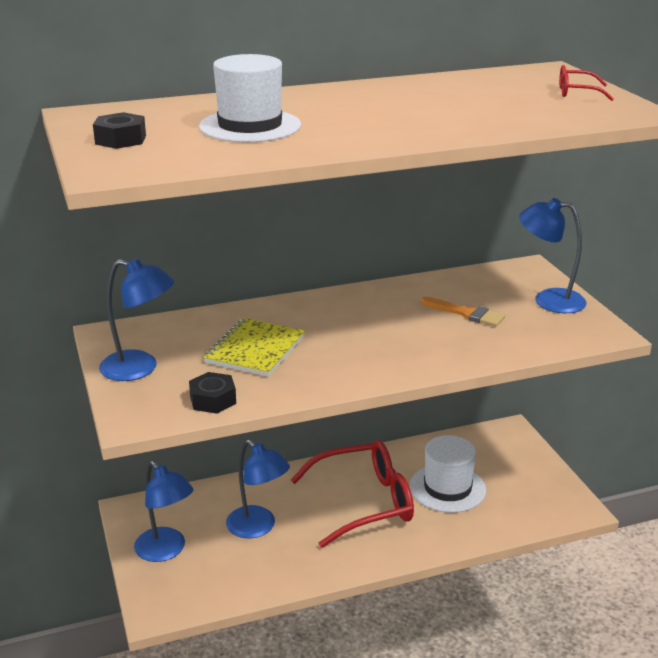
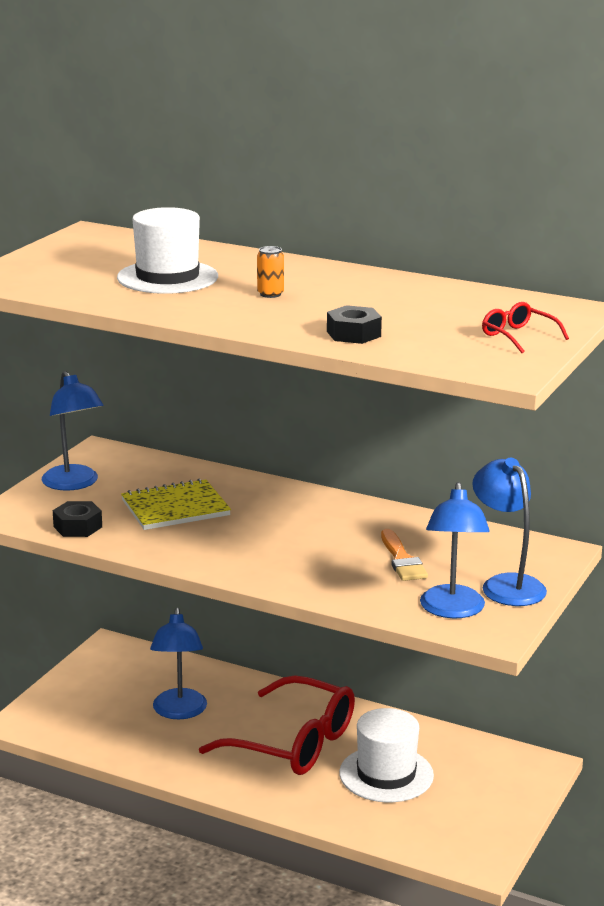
camera: 45 degrees right, 5 degrees down
(121, 140) = (60, 259): black nut -> black nut (353, 334)
(166, 551) = (89, 689): blue lamp -> blue lamp (452, 610)
(358, 114) = (270, 294): none -> orange can

